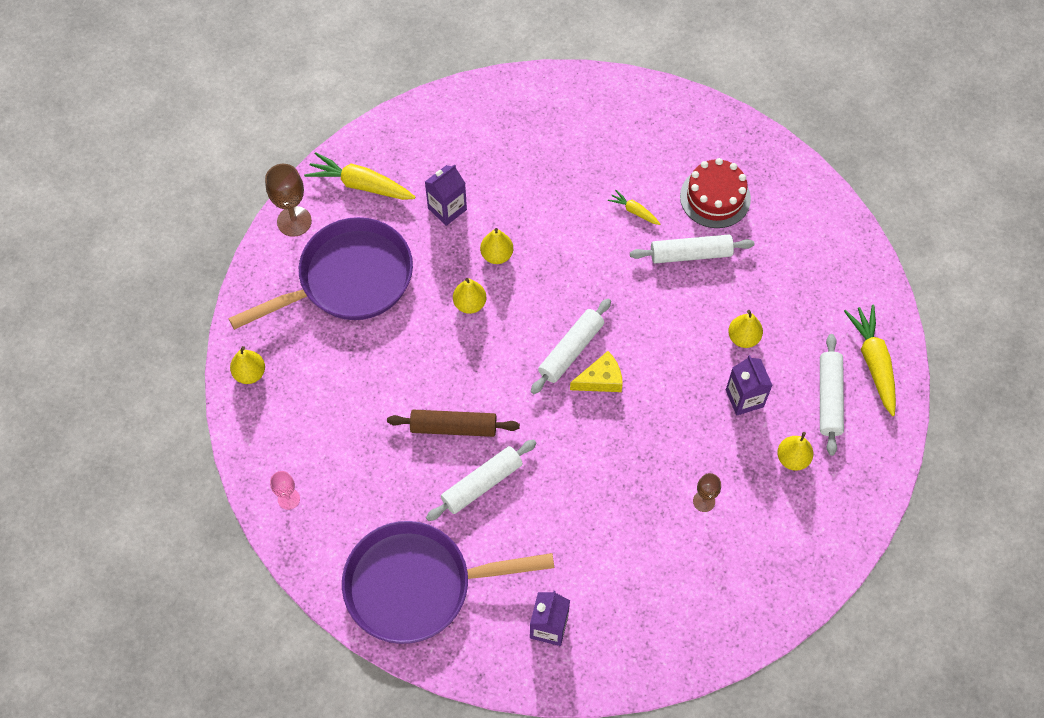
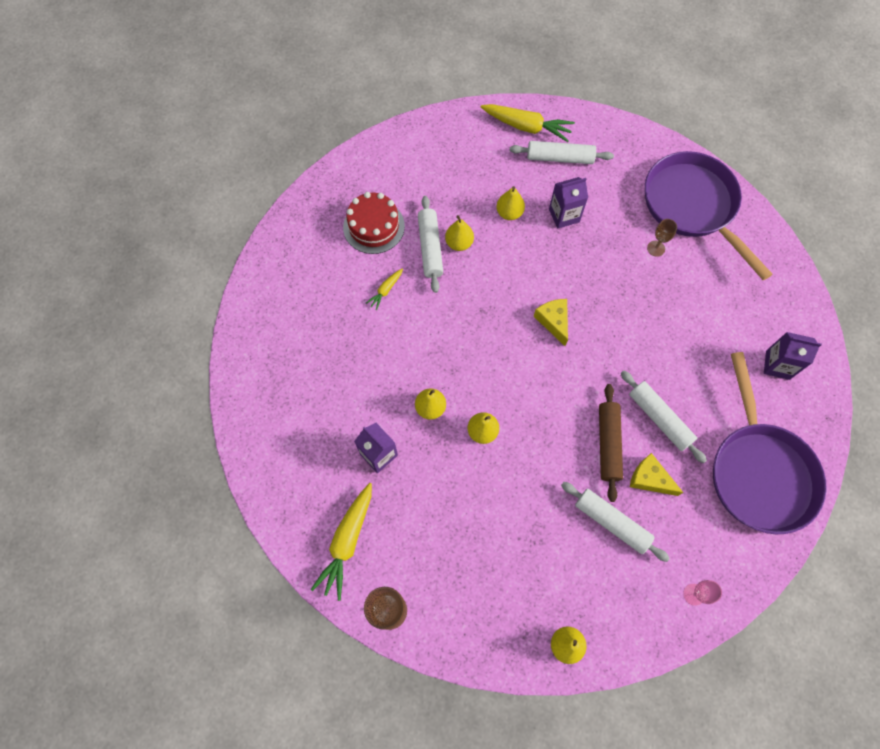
camera: 90 degrees left, 5 degrees up
(349, 280) = (458, 548): purple pan -> purple pan (692, 206)
(413, 467) = (649, 479): none -> yellow cheese
(571, 350) = (526, 345): white rolling pin -> white rolling pin (611, 522)
(792, 458) = (613, 186): yellow pear -> yellow pear (459, 243)
(873, 362) = (527, 127): yellow carrot -> yellow carrot turned 150 degrees counterclockwise

